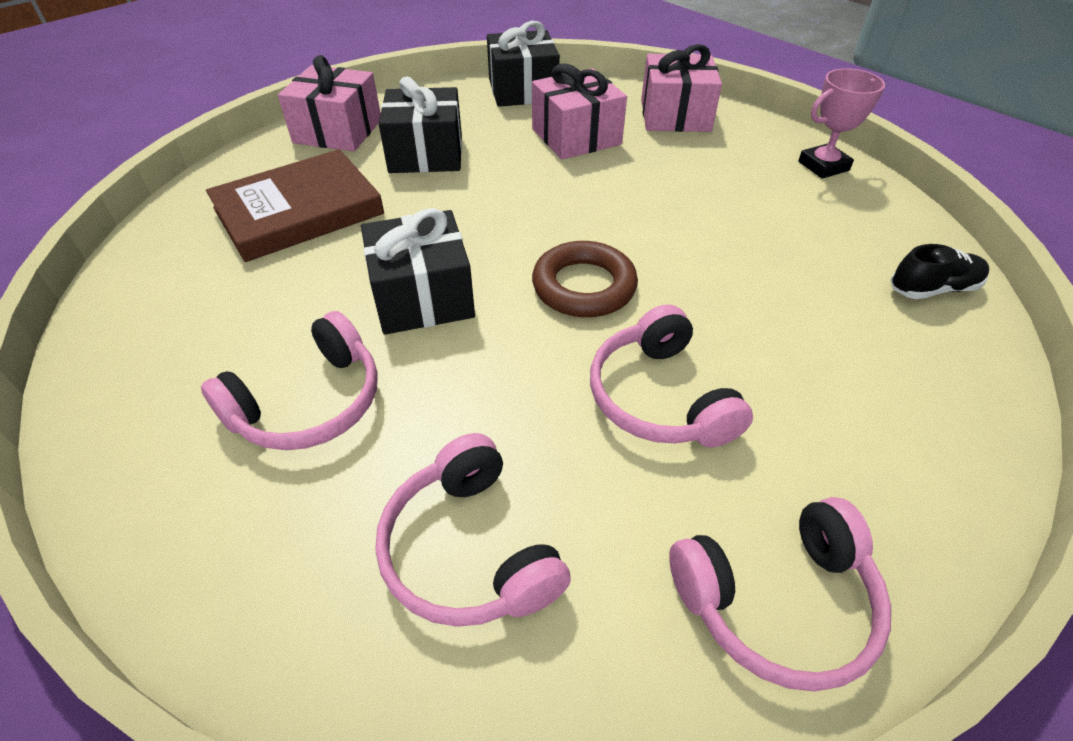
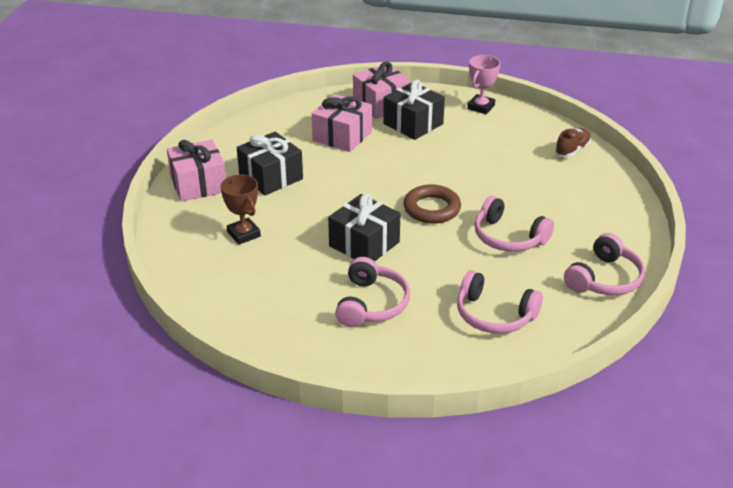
camera: 35 degrees left, 10 degrees down
(299, 211) = (244, 234): brown book -> brown trophy
(523, 90) = (277, 118): black gift -> black gift (413, 124)
(933, 289) = (572, 150): black shoe -> brown shoe

